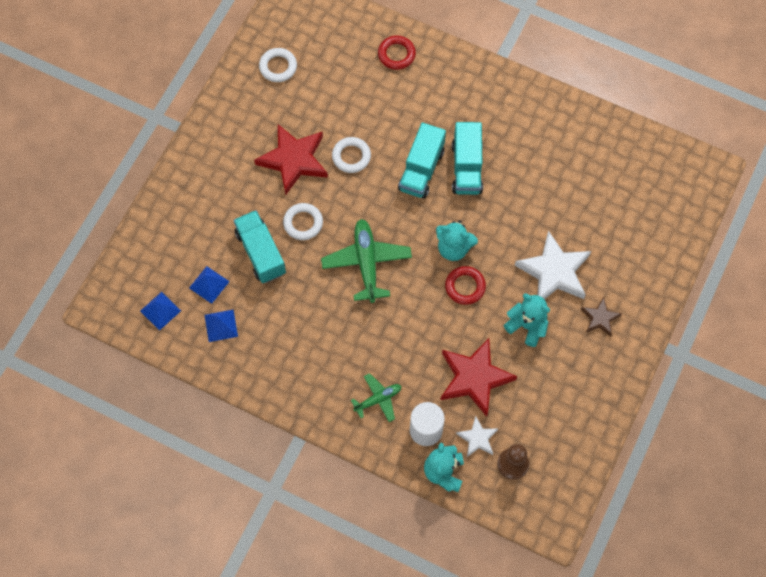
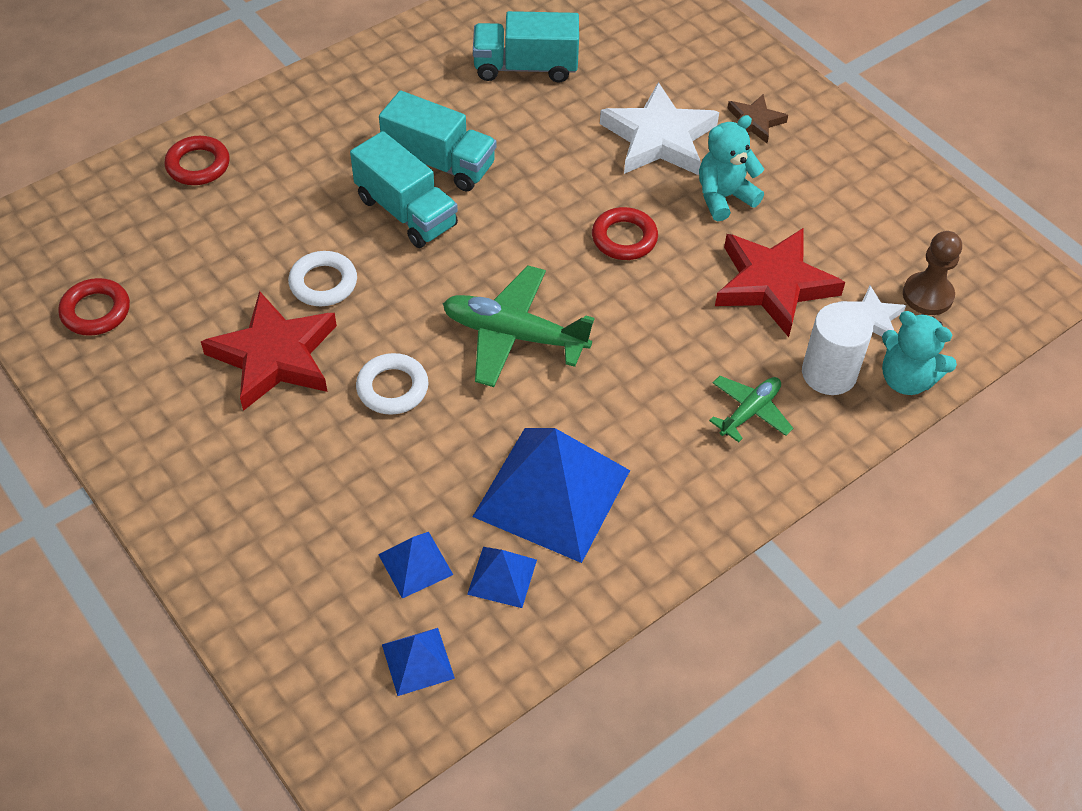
camera: 65 degrees left, 15 degrees down
(261, 253) = (406, 466): turquoise truck -> turquoise truck (525, 67)
(278, 67) = (96, 311): white ring -> red ring
(279, 326) = (552, 493): none -> blue pyramid
(378, 399) = (750, 412): green plane -> green plane turned 45 degrees clockwise
(453, 248) = (555, 226): turquoise teddy bear -> none

